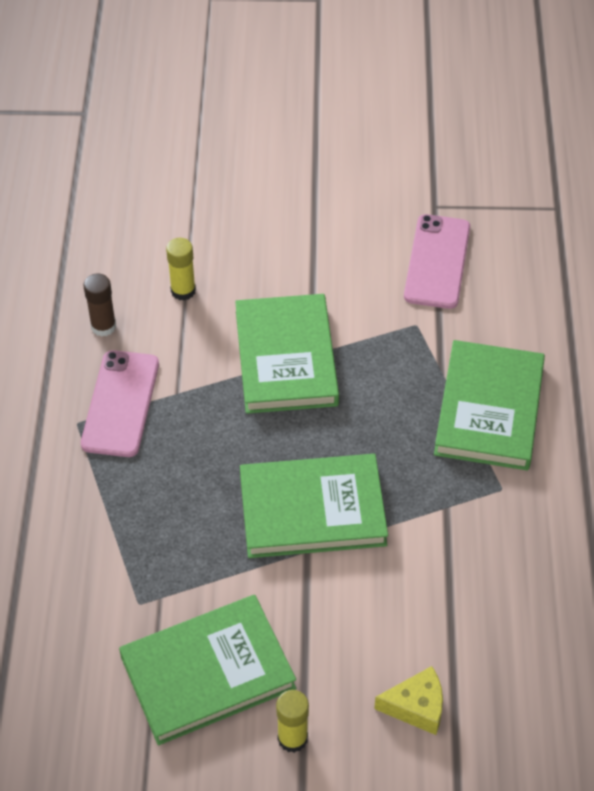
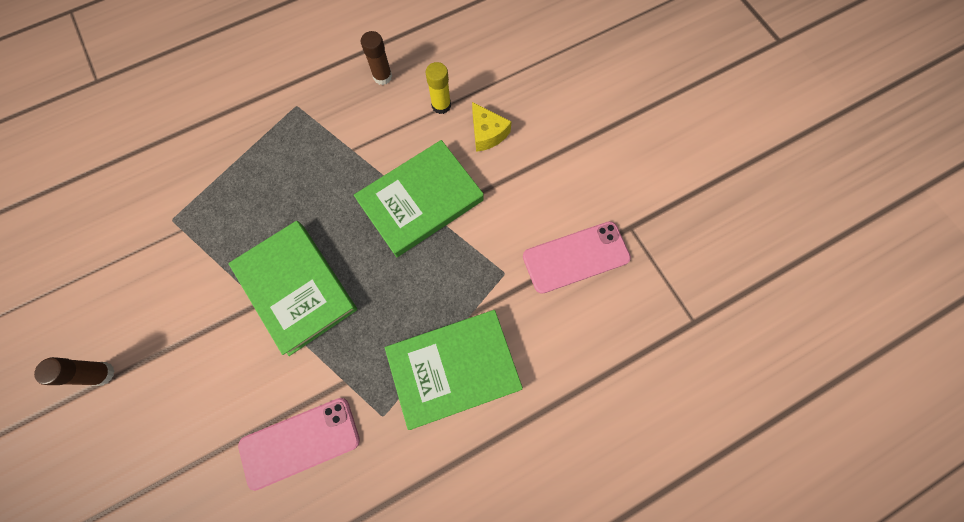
camera: 60 degrees right, 20 degrees up
(120, 404) = (324, 121): pink phone -> pink phone (300, 442)
(208, 673) = (134, 291): green book -> none
(292, 738) = (102, 373): yellow glue stick -> brown glue stick
(416, 707) = (159, 448): yellow cheese -> yellow cheese (487, 133)

